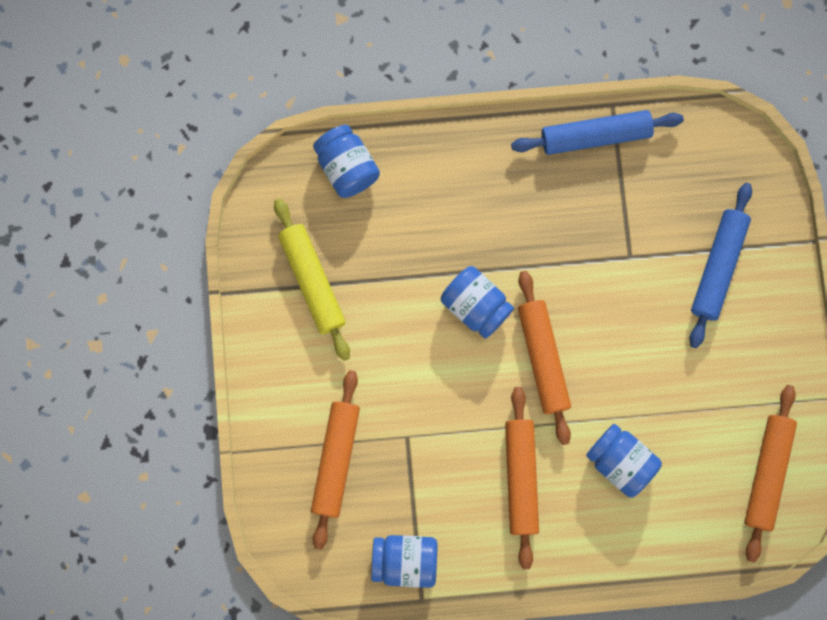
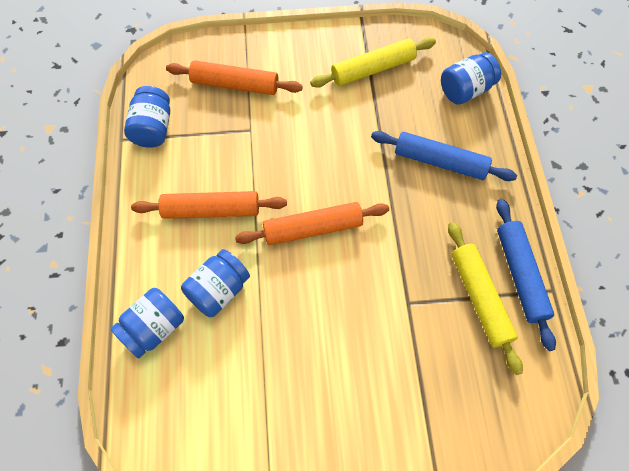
camera: 90 degrees right, 15 degrees down
(475, 306) = (357, 178): blue jar -> blue jar (153, 328)
(623, 182) = (479, 298): none -> yellow rolling pin
(718, 267) = (403, 386): blue rolling pin -> blue rolling pin (440, 161)
(767, 473) = (198, 428): orange rolling pin -> none

